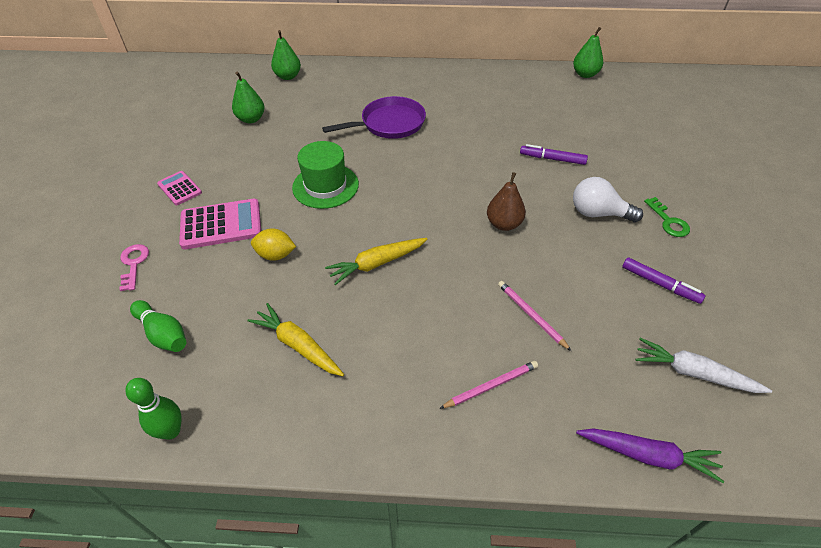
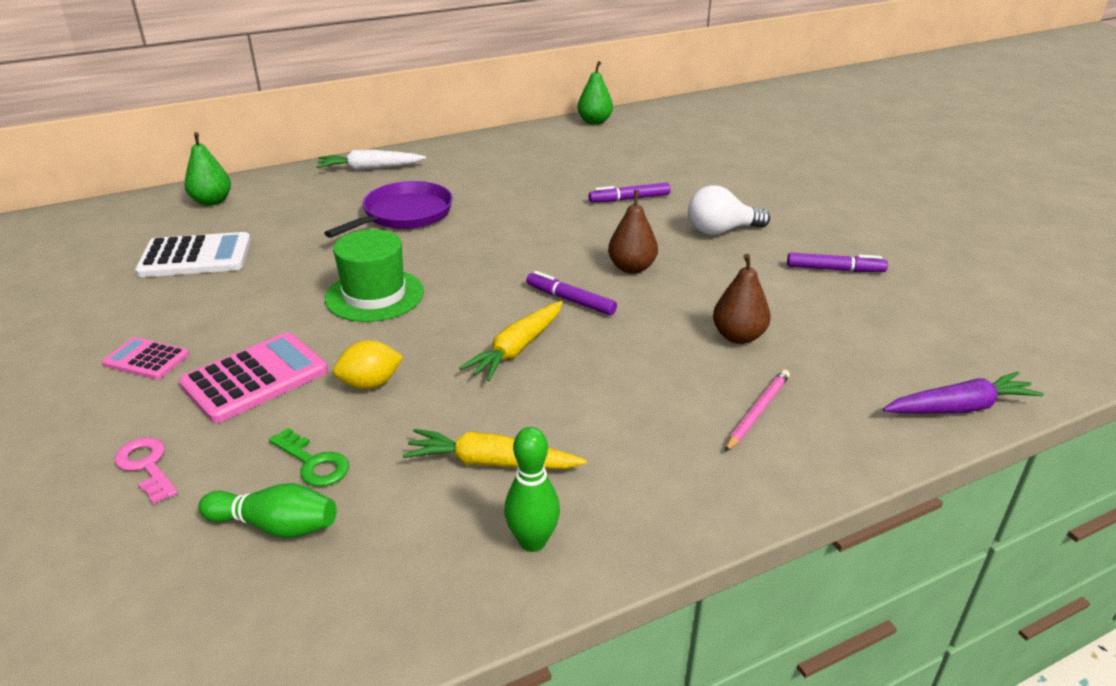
camera: 30 degrees left, 15 degrees down
(171, 431) = (393, 627): green bowling pin -> green bowling pin (532, 541)
(251, 119) = (195, 257): green pear -> white calculator
(440, 236) = (570, 300): none -> purple marker
(531, 315) = (738, 336): pink pencil -> brown pear
(668, 221) = (793, 218): green key -> green key (313, 462)
(693, 373) = (932, 328): white carrot -> white carrot (369, 168)

